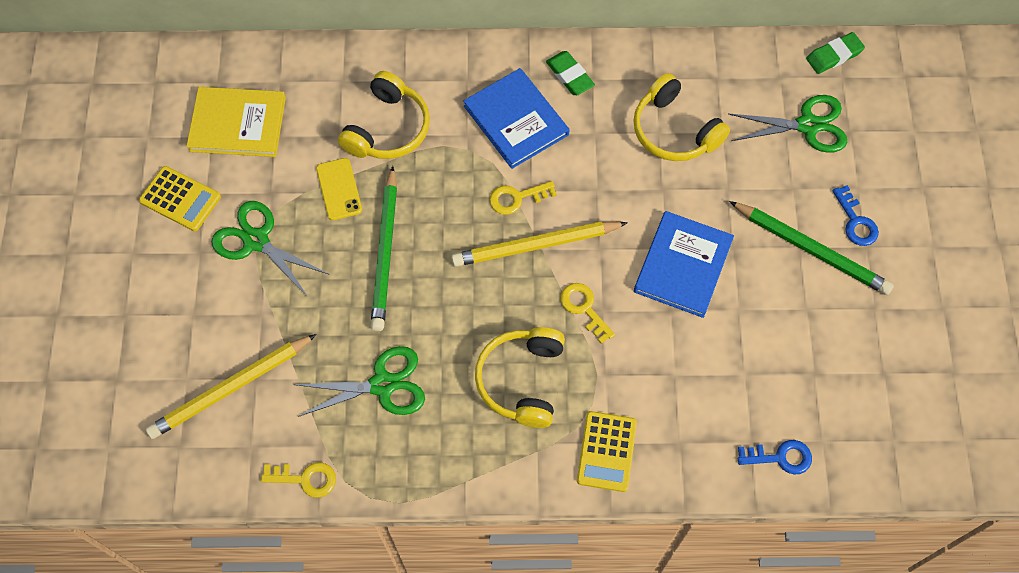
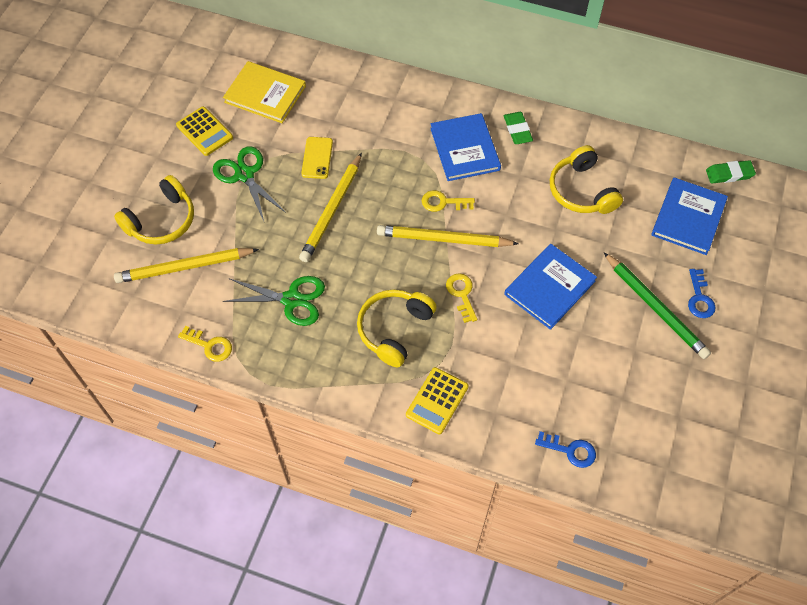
camera: 20 degrees right, 5 degrees down
(385, 252) = (332, 210): green pencil -> yellow pencil
(388, 128) = (369, 128): yellow headphones -> yellow headphones (162, 221)
(807, 125) = (688, 218): green scissors -> blue book

